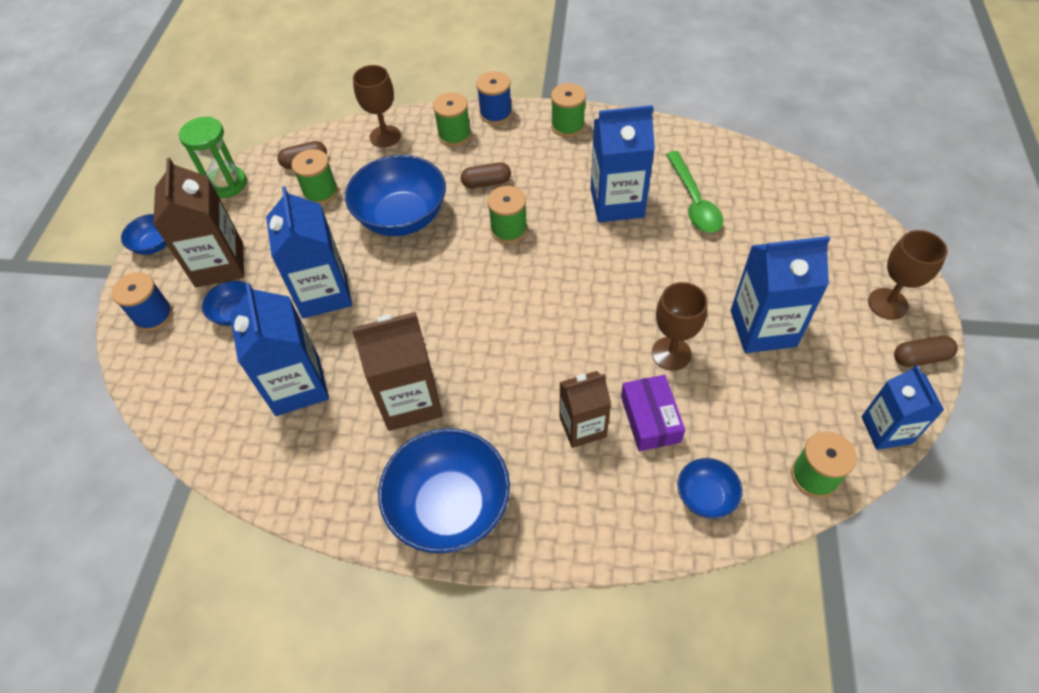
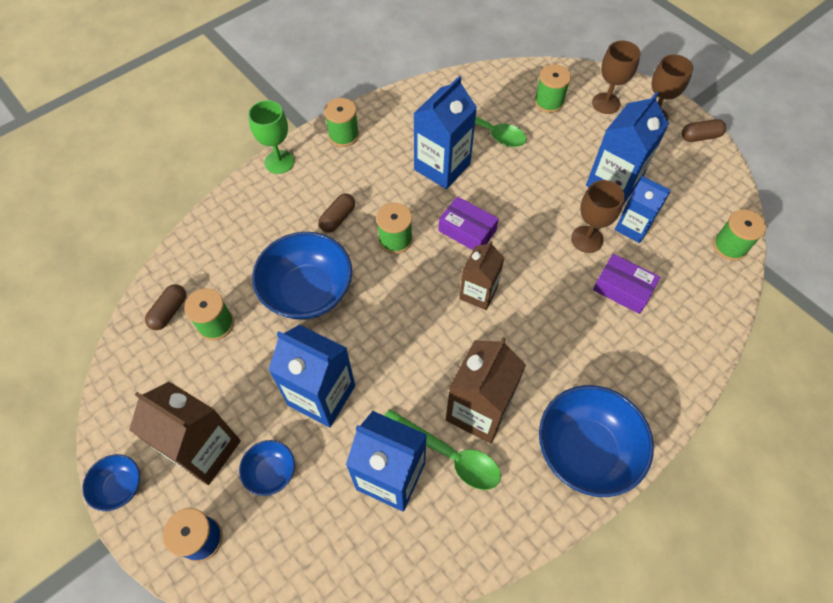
camera: 50 degrees left, 5 degrees up
(227, 184) = (120, 383): green hourglass -> none
(351, 409) = (448, 454): none -> green spoon
(385, 136) = (212, 241): brown goblet -> brown goblet (606, 103)
(454, 135) = (268, 200): green spool -> green spool (549, 102)
(495, 113) = (279, 162): blue spool -> green goblet
(574, 266) = (467, 231): none -> purple box
(582, 427) = (595, 328): brown carton -> brown carton (478, 293)
(705, 496) = (699, 307): blue bowl -> none
(886, 430) = (730, 191): blue carton -> blue carton (633, 227)
(920, 358) = (700, 136): brown capsule -> brown capsule turned 45 degrees clockwise

